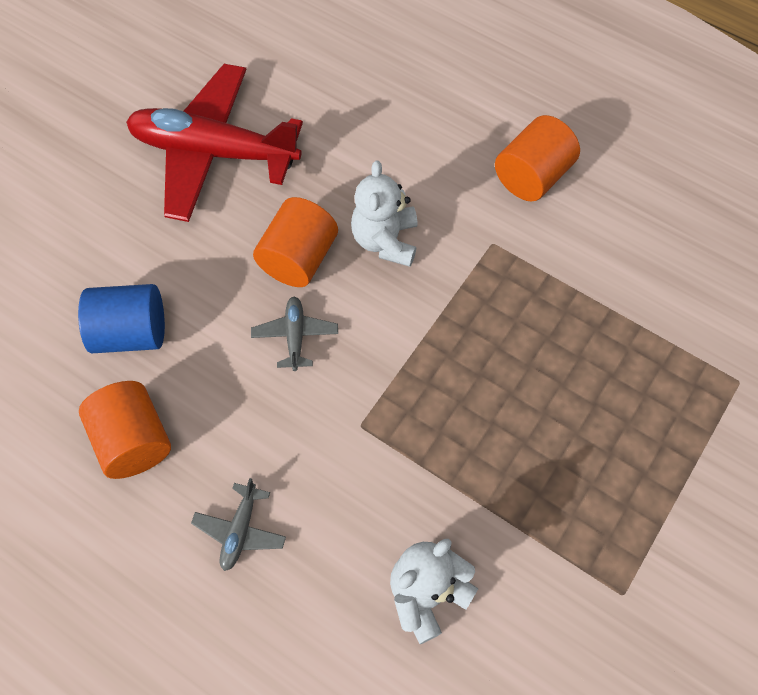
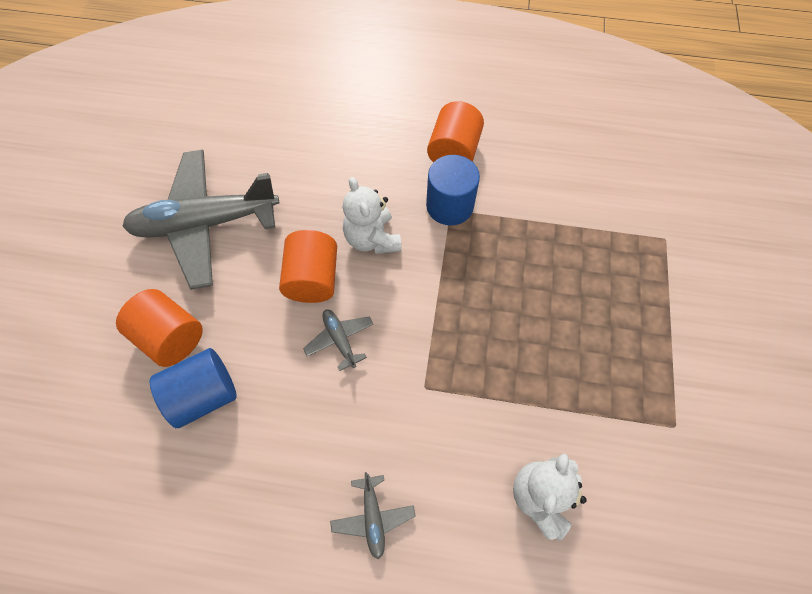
camera: 25 degrees left, 0 degrees up
(133, 440) = (248, 484): orange cylinder -> orange cylinder (171, 337)
(214, 152) = (206, 224): red plane -> grey plane
(494, 237) = (449, 206): none -> blue cylinder

